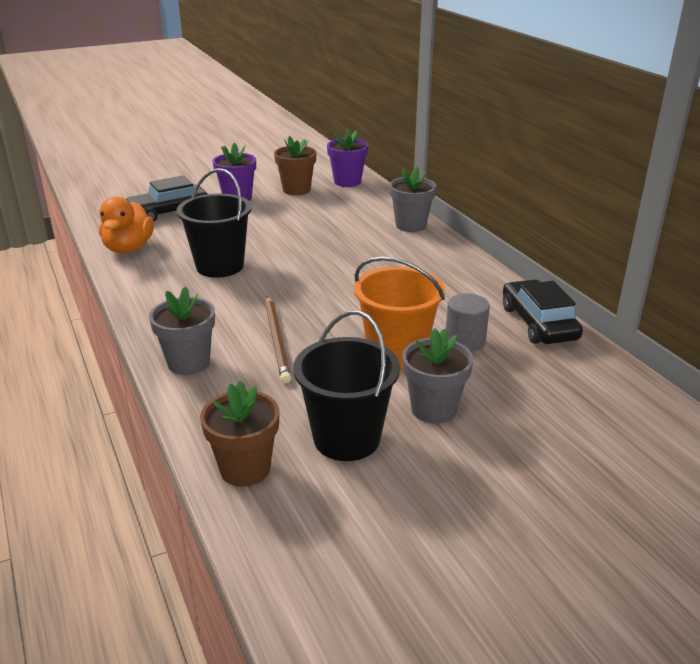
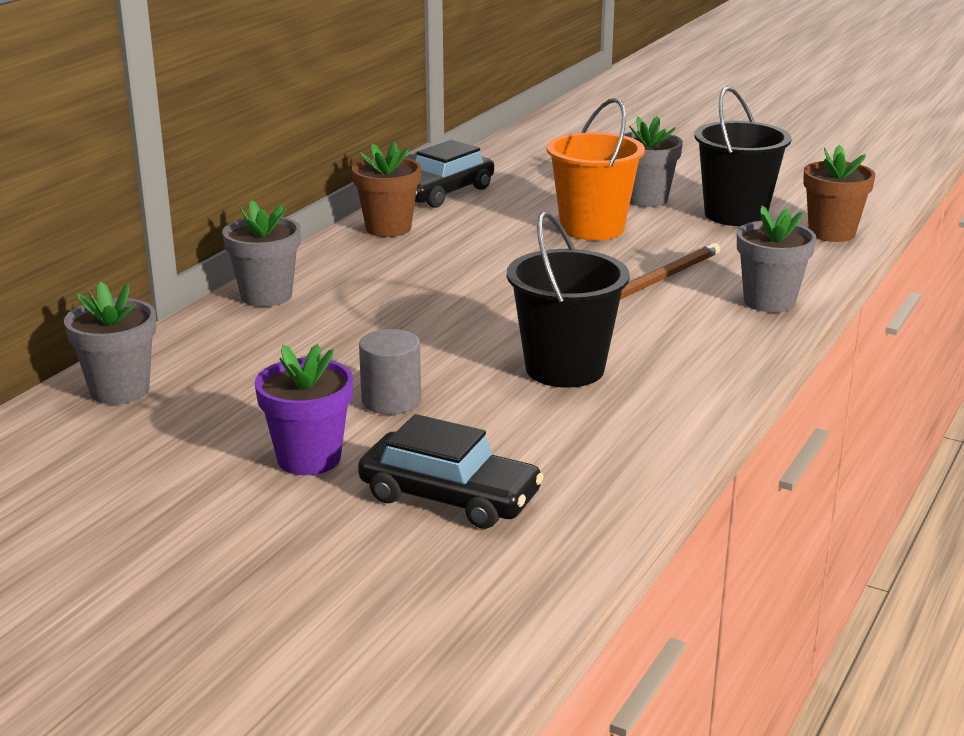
camera: 125 degrees left, 5 degrees down
(129, 248) = (622, 460): orange duck -> none
(296, 190) = (208, 420): brown flower pot -> brown flower pot (388, 228)
(347, 182) = (120, 390): purple flower pot -> grey flower pot
(465, 341) = (524, 210): grey cylinder -> grey cylinder (391, 400)

